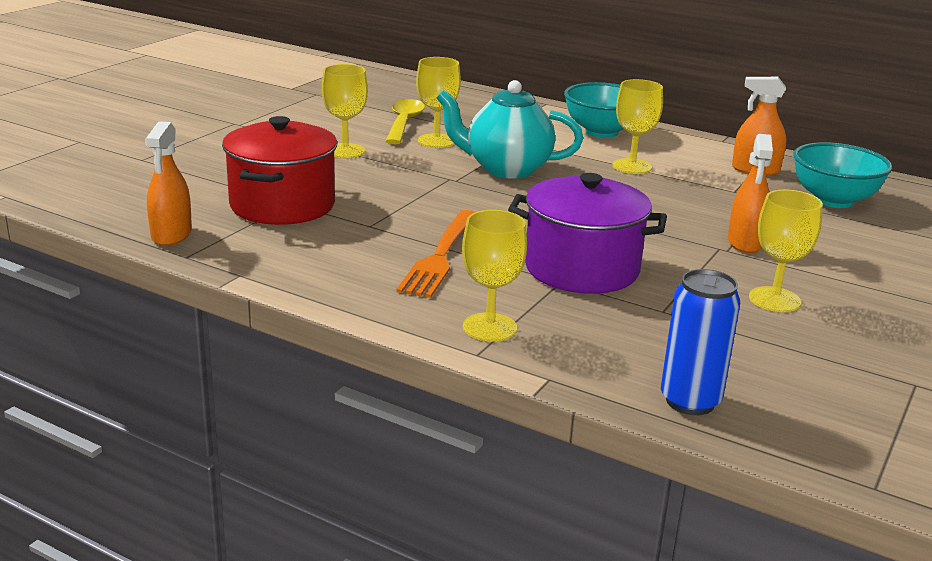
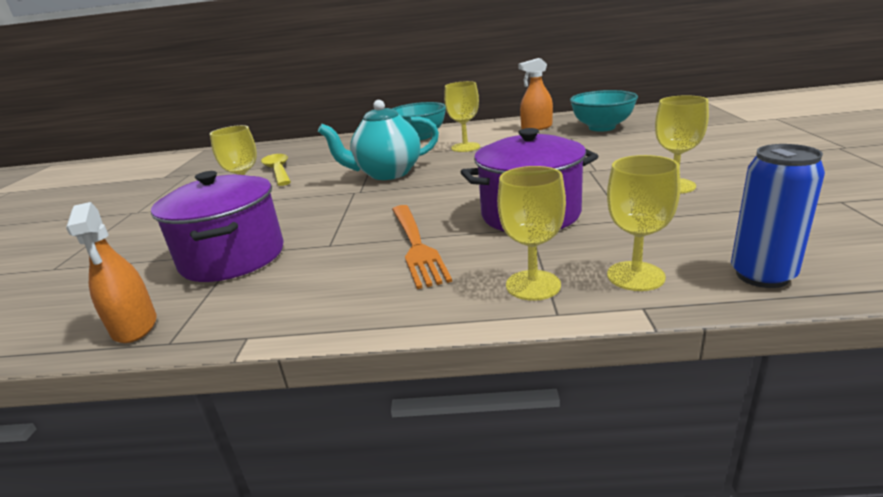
camera: 25 degrees left, 0 degrees up
(282, 205) = (233, 257): red pot -> purple pot
(436, 141) = (315, 174): yellow goblet -> yellow goblet (635, 276)
(745, 242) = (598, 162): orange spray bottle -> none

